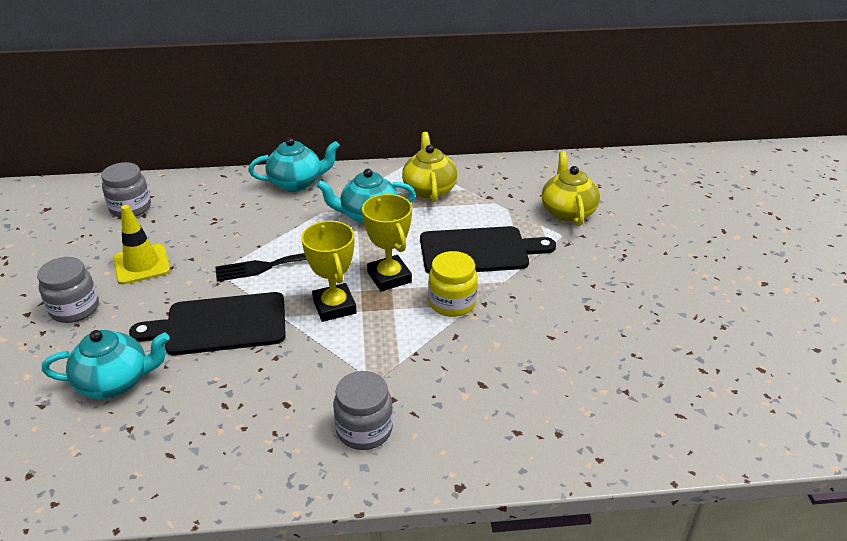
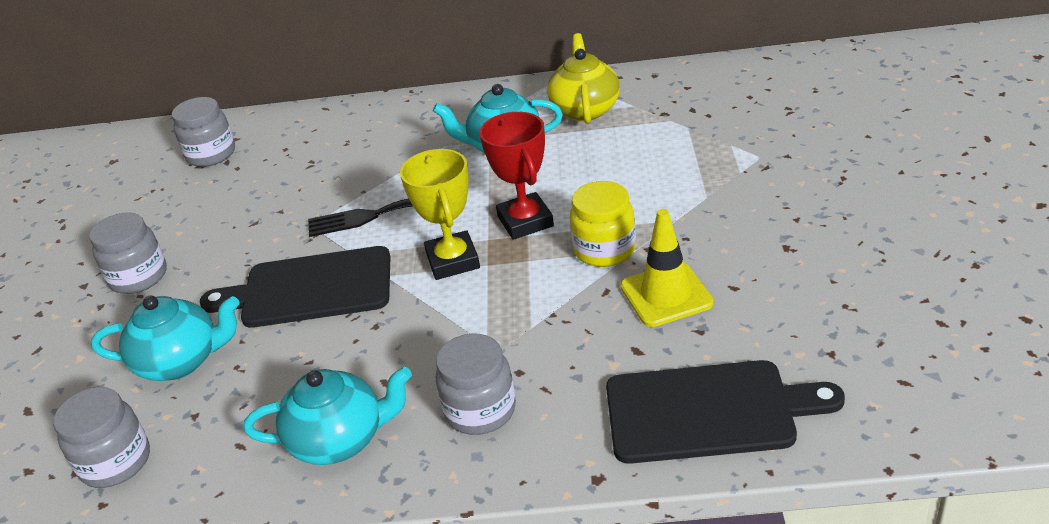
camera: 10 degrees right, 0 degrees up
(64, 467) = (116, 462): none -> grey jar
(141, 264) = (220, 221): yellow traffic cone -> yellow traffic cone (666, 295)
(297, 183) = (416, 111): turquoise teapot -> turquoise teapot (340, 439)
(389, 277) = (525, 221): yellow trophy -> red trophy
(479, 251) = (645, 182): black cutting board -> black cutting board (707, 411)
(567, 212) = (768, 126): yellow teapot -> none

